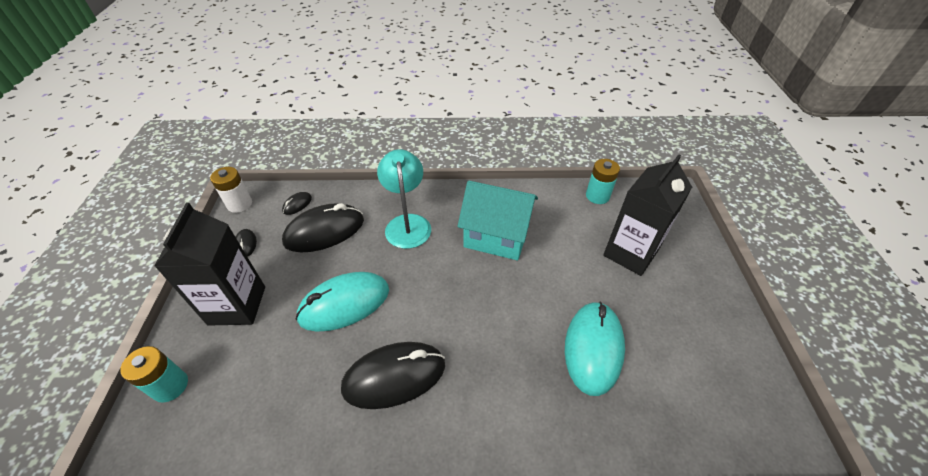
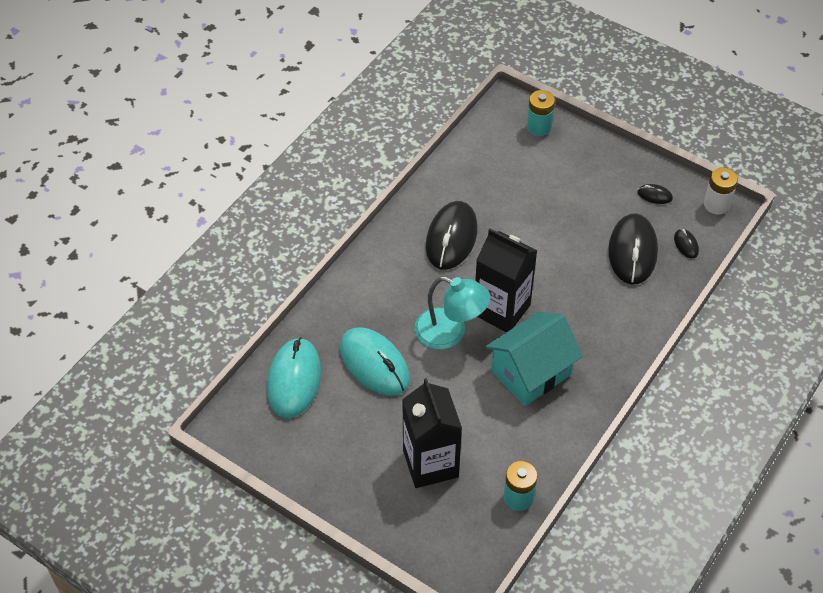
camera: 125 degrees right, 5 degrees up
(237, 305) = (586, 174): black carton -> black carton (501, 310)
(344, 304) = (537, 235): turquoise mouse -> turquoise mouse (294, 380)
(407, 223) = (599, 314): turquoise lamp -> turquoise lamp (450, 333)

